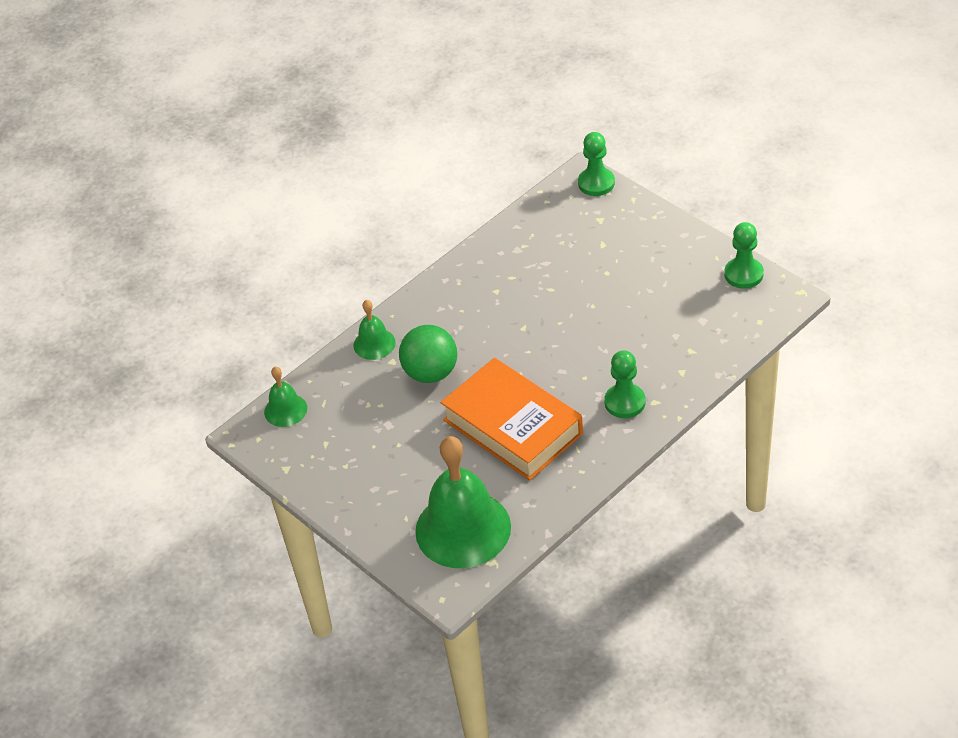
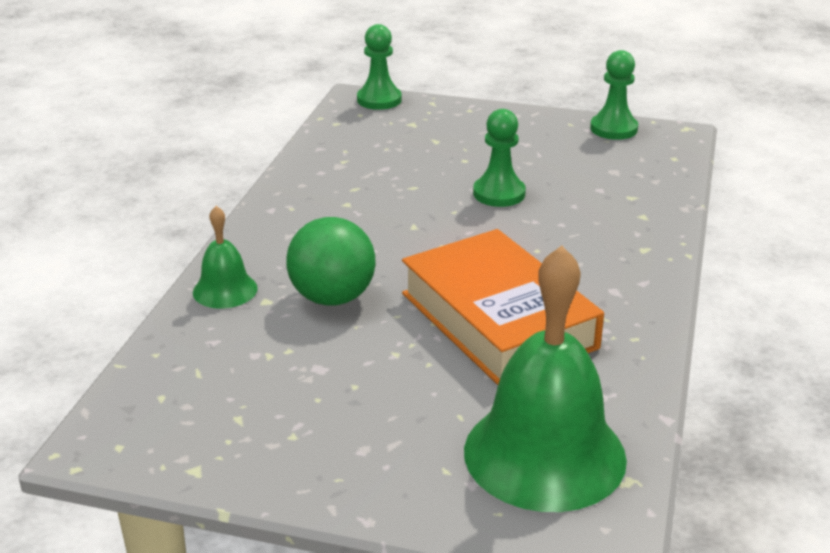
camera: 35 degrees left, 15 degrees down
(285, 410) = (141, 397): green bell -> none
(512, 427) = (497, 320): orange book -> orange book turned 45 degrees clockwise
(625, 402) = (611, 258): green pawn -> green pawn (499, 194)

